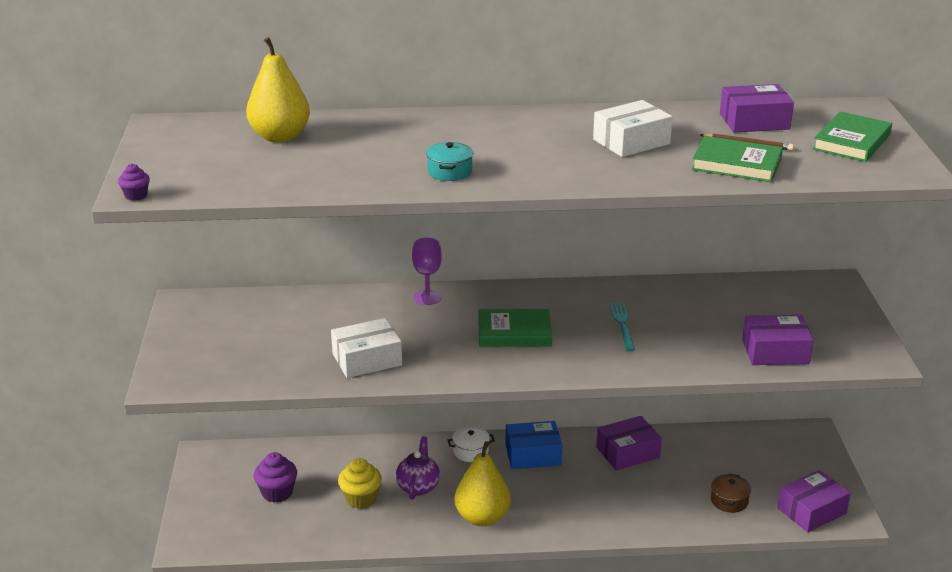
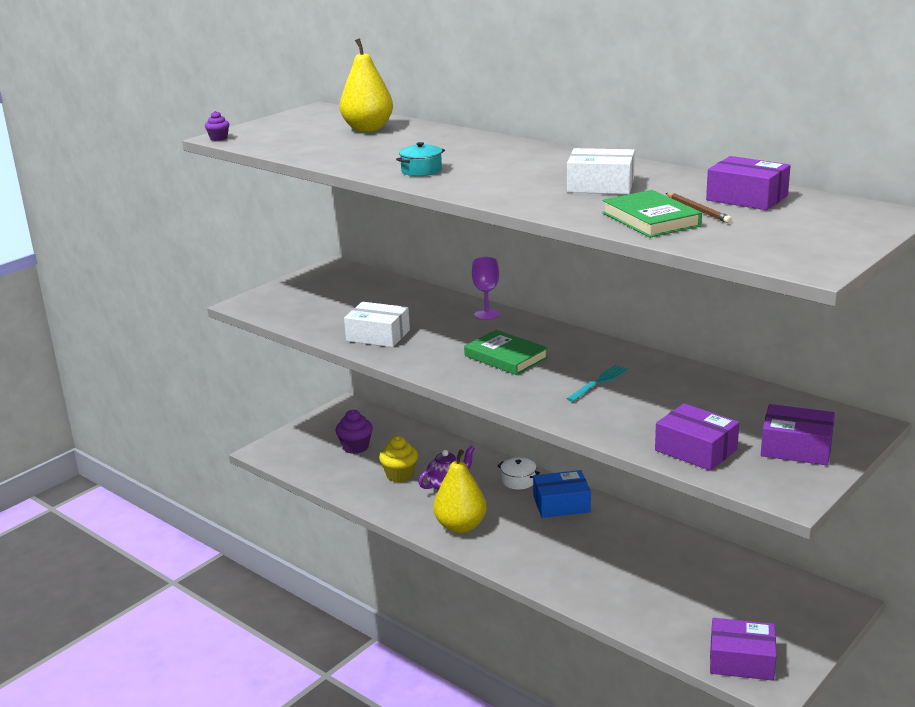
camera: 45 degrees right, 5 degrees down
(533, 455) = (561, 504): blue box -> blue box turned 45 degrees counterclockwise
(627, 452) = (640, 538): purple box -> purple box (796, 448)
(729, 501) = (674, 614): brown pot -> none
(851, 142) = (806, 232): green book -> none

